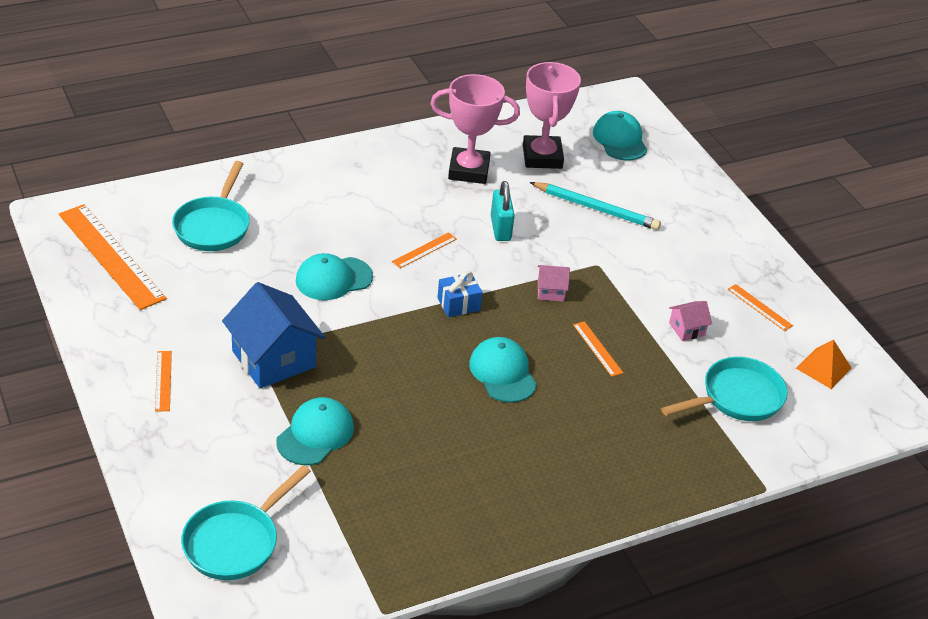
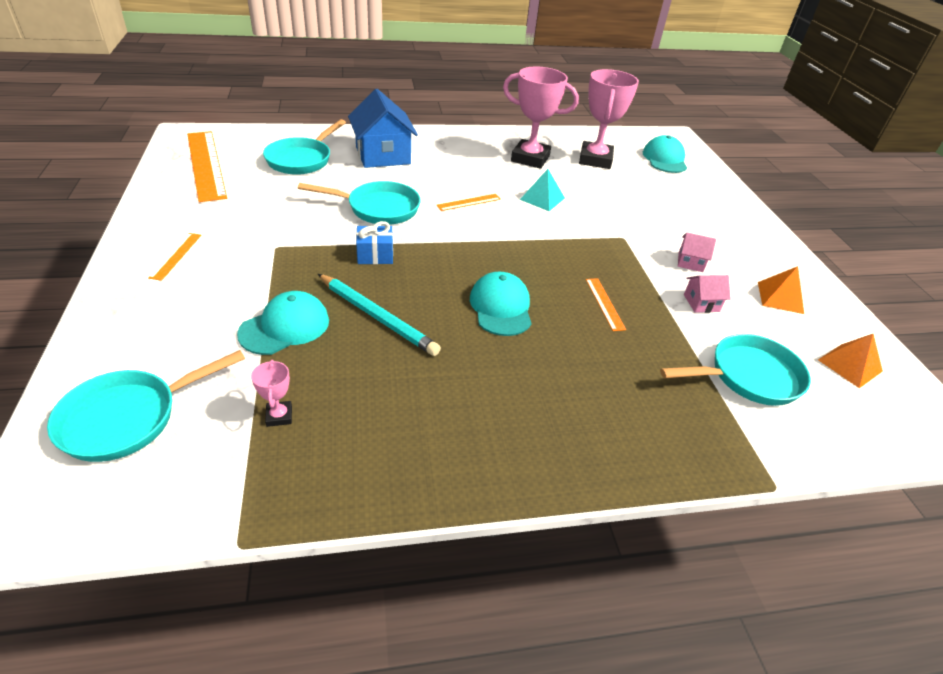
camera: 15 degrees right, 0 degrees up
(273, 359) = (287, 257): blue house -> blue house (383, 155)
(333, 279) = (378, 208): turquoise cap -> turquoise pan
(357, 514) = (279, 416): none -> pink trophy
(458, 304) = (481, 245): blue gift -> blue gift (375, 255)
(500, 229) = (542, 198): turquoise padlock -> turquoise pyramid
(550, 291) = (572, 250): pink house -> pink house (690, 262)
(596, 209) = (632, 199): turquoise pencil -> turquoise pencil (377, 317)
(759, 307) = (780, 297): orange ruler -> orange pyramid

